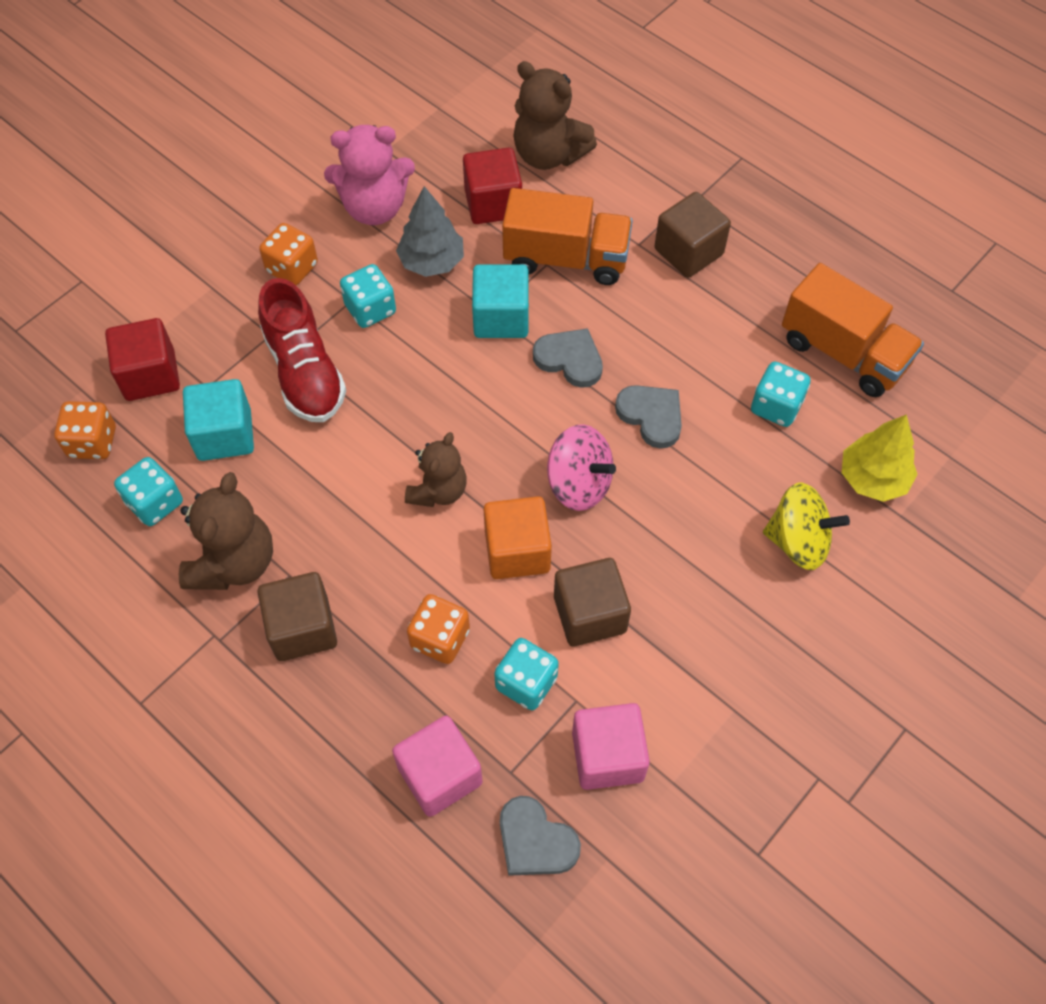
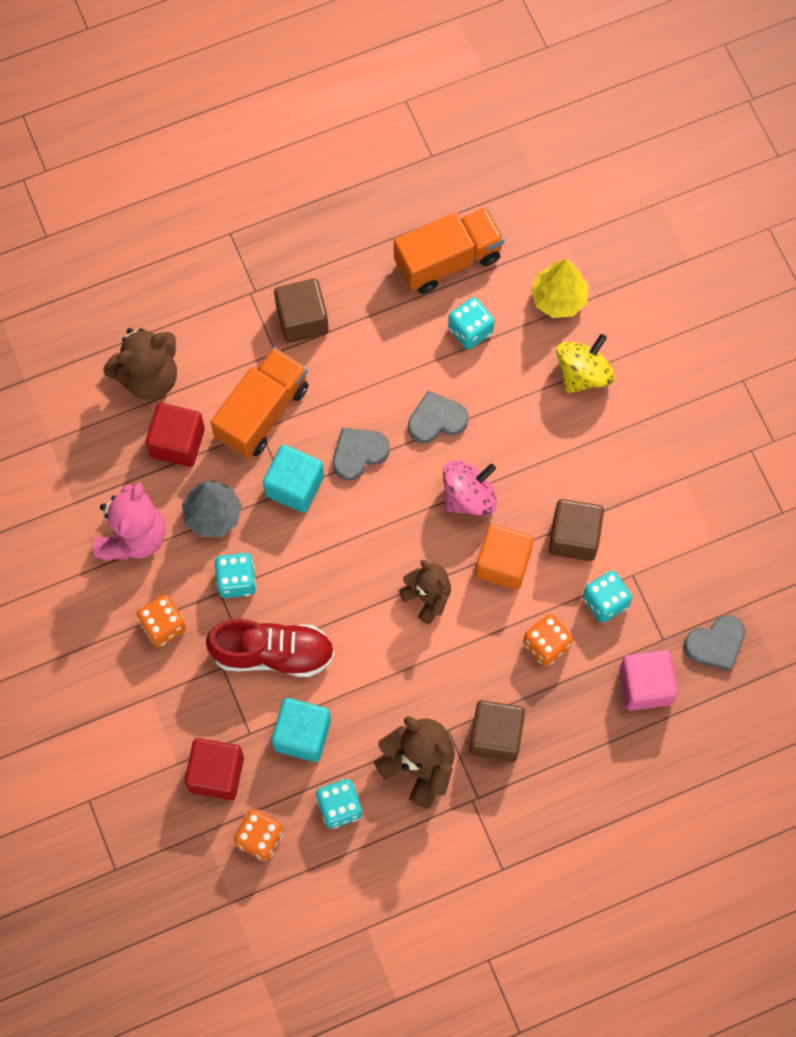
camera: 65 degrees left, 10 degrees up
(607, 756) = (679, 573): pink cube -> none

